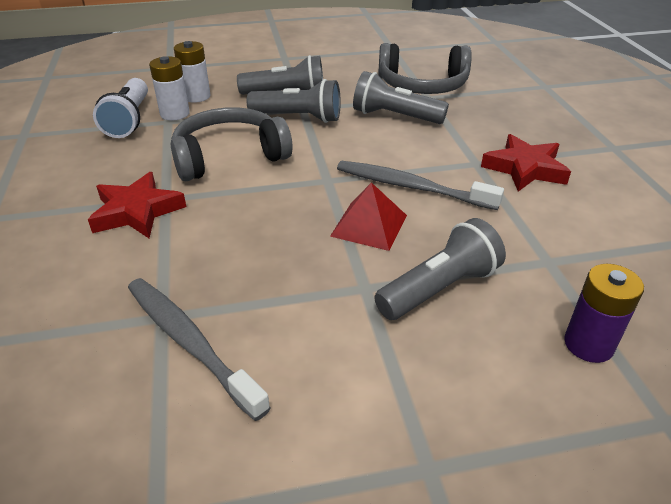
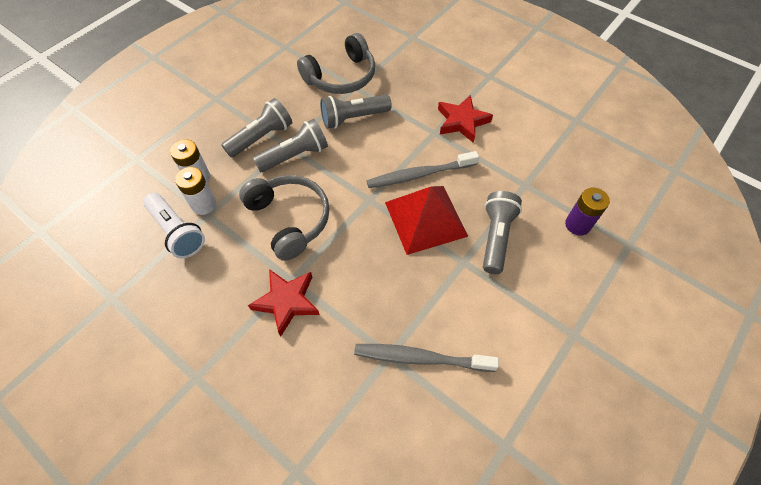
camera: 40 degrees left, 20 degrees up
(229, 156) = (290, 219): grey headphones -> grey headphones turned 120 degrees clockwise
(369, 225) = (425, 219): red pyramid -> red pyramid, size x1.61

